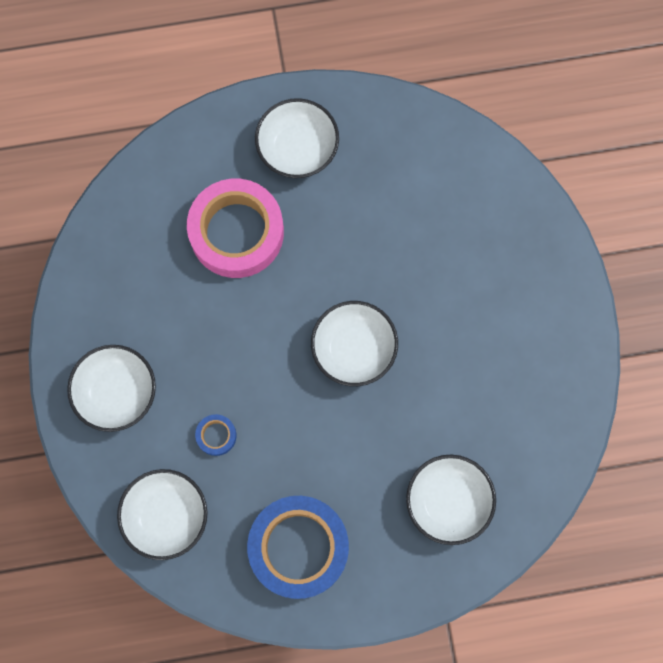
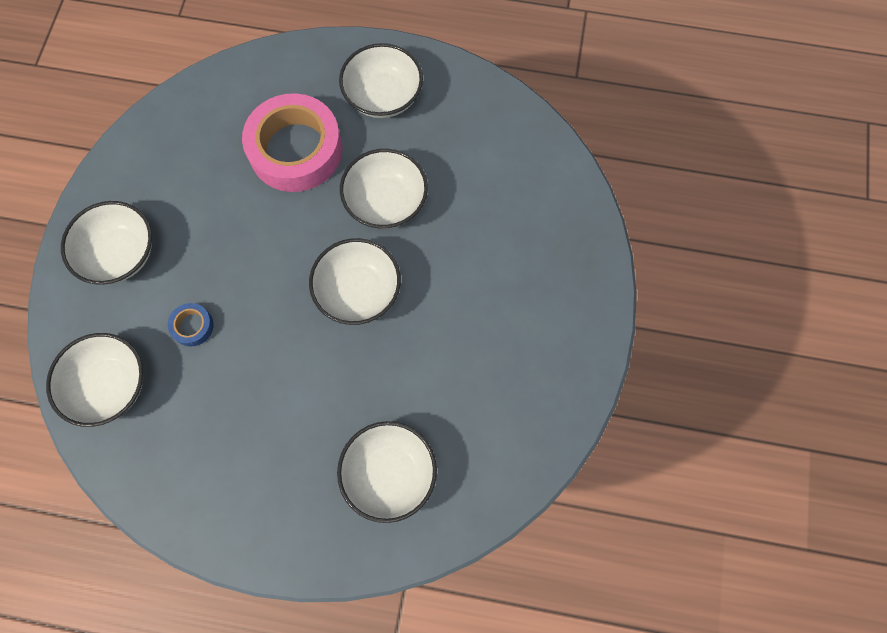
camera: 20 degrees right, 5 degrees down
(298, 547) = (221, 464): blue tape -> none
(343, 254) = (386, 202): none -> white bowl

